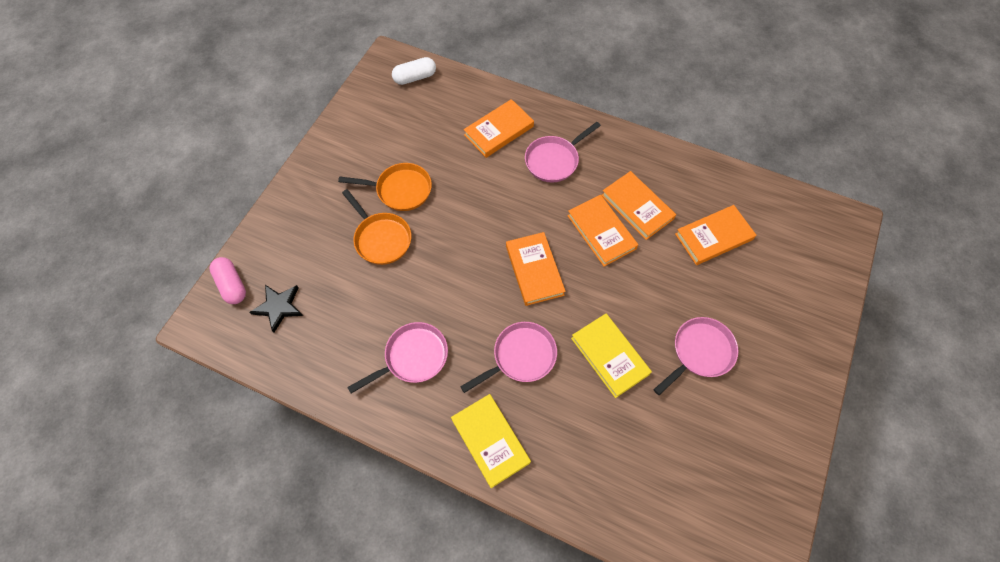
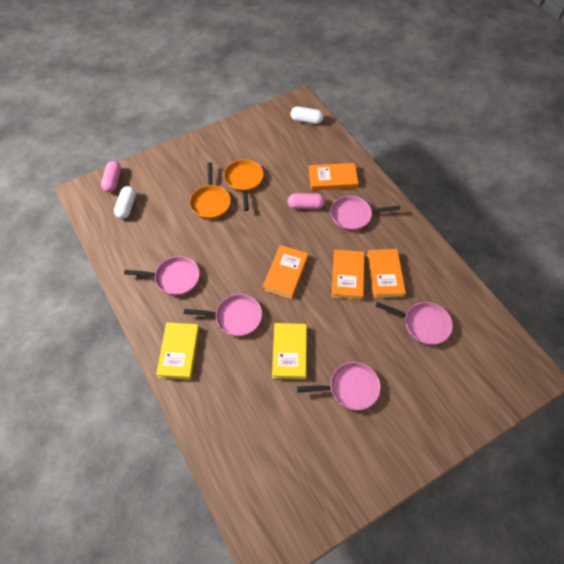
camera: 35 degrees right, 5 degrees down
(279, 307) = (127, 207): black star -> white capsule
(400, 190) = (244, 181): orange pan -> orange pan turned 135 degrees counterclockwise
(494, 179) = (305, 206): none -> pink capsule
(713, 237) = (423, 324): orange book -> pink pan

